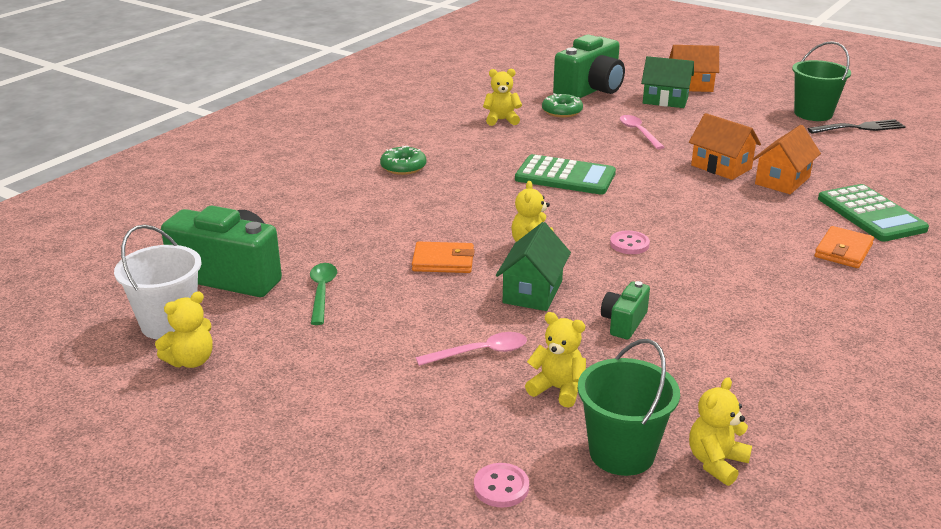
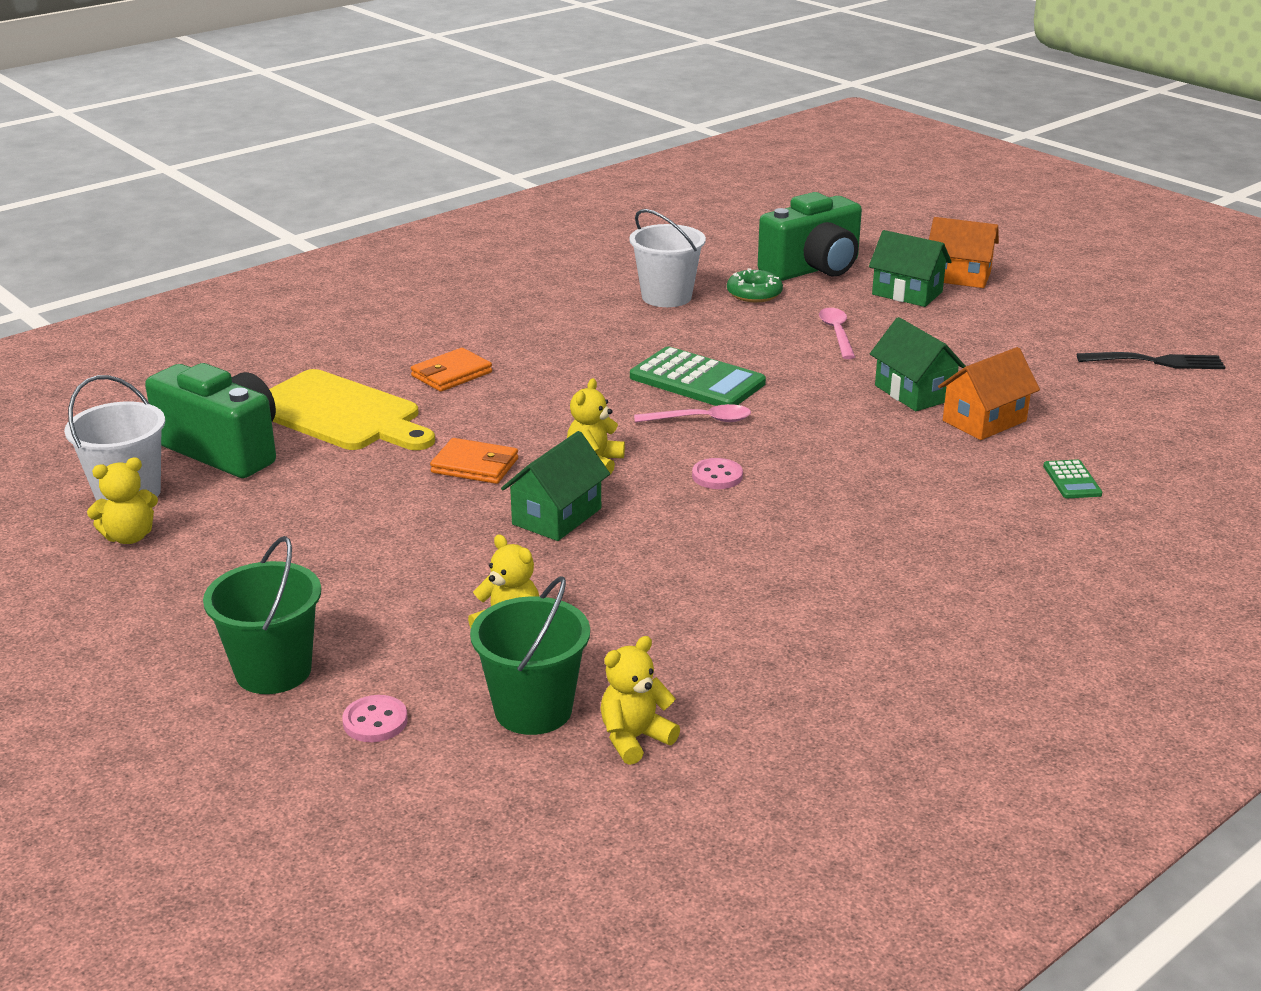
camera: 15 degrees right, 0 degrees up
(310, 235) = (340, 414): none -> yellow cutting board
(322, 292) = (313, 482): green spoon -> none
(403, 167) = (502, 344): green donut -> none
(480, 352) = (448, 576): pink spoon -> pink spoon (701, 420)
(501, 120) = (666, 297): yellow teddy bear -> white bucket
(624, 322) = (641, 568): green camera -> none
(721, 167) = (914, 393): orange house -> green house
(813, 114) = (1104, 334): green bucket -> green bucket (273, 671)
(843, 251) = (993, 522): orange wallet -> orange wallet (451, 374)
(871, 214) = (1072, 480): green calculator -> green calculator, size x0.49

